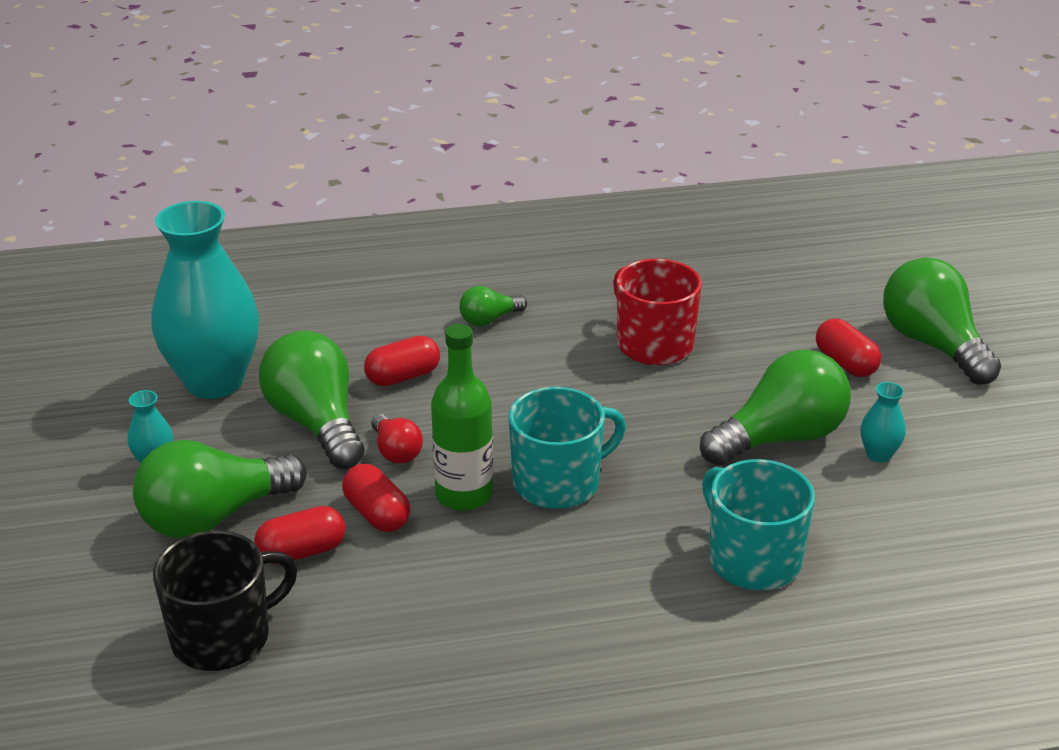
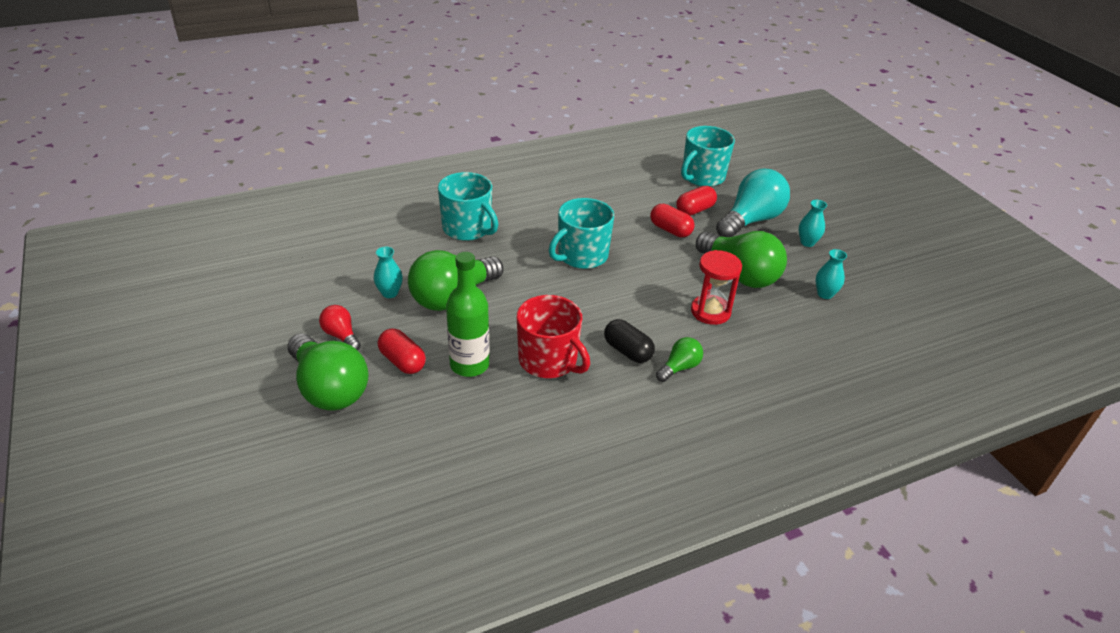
camera: 165 degrees right, 5 degrees up
(214, 381) = (825, 294): turquoise vase -> turquoise vase, size x0.40
(214, 517) = (750, 220): green light bulb -> turquoise light bulb
(223, 637) = (702, 177): black mug -> turquoise mug
(396, 451) = (682, 263): red light bulb -> red light bulb (341, 336)
(403, 376) = (710, 312): red capsule -> red hourglass
(464, 495) = (630, 244): green bottle -> green bottle (469, 365)
(546, 343) = (627, 351): none -> black capsule

